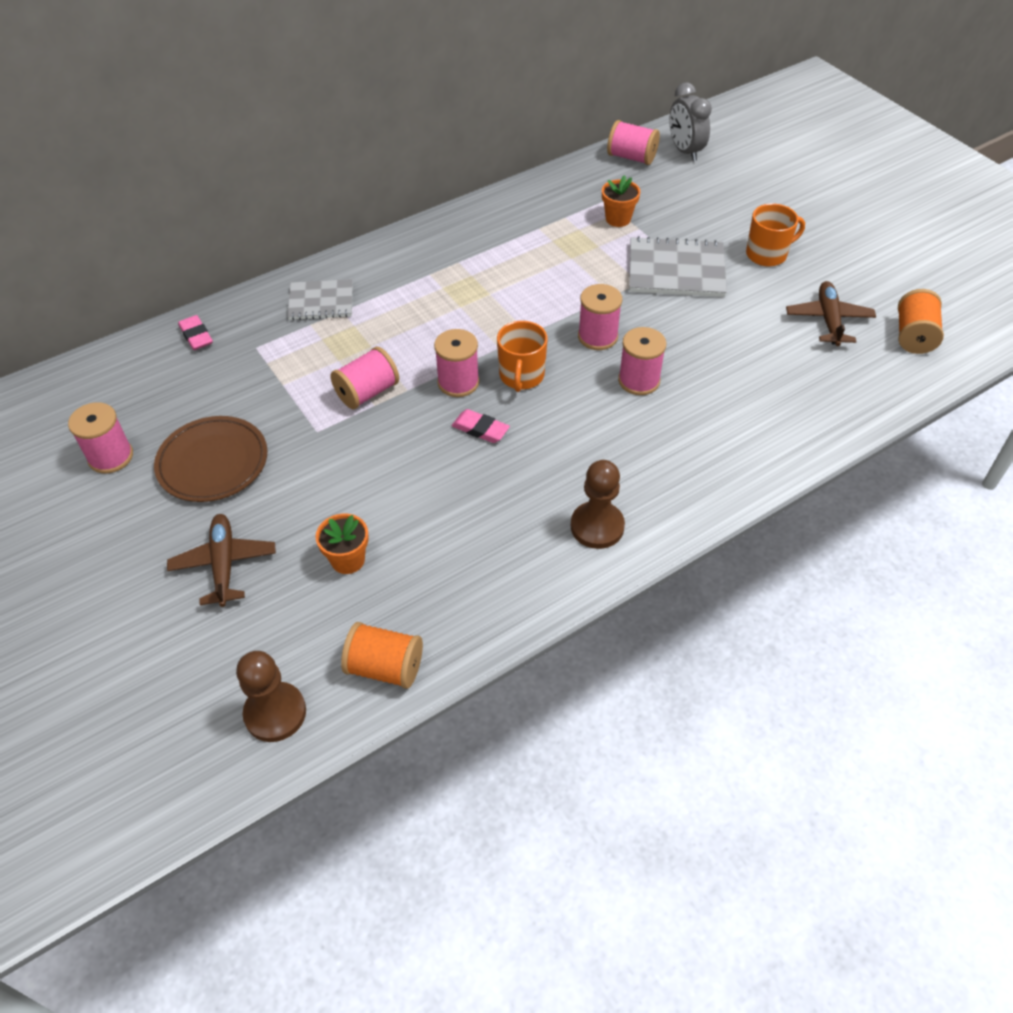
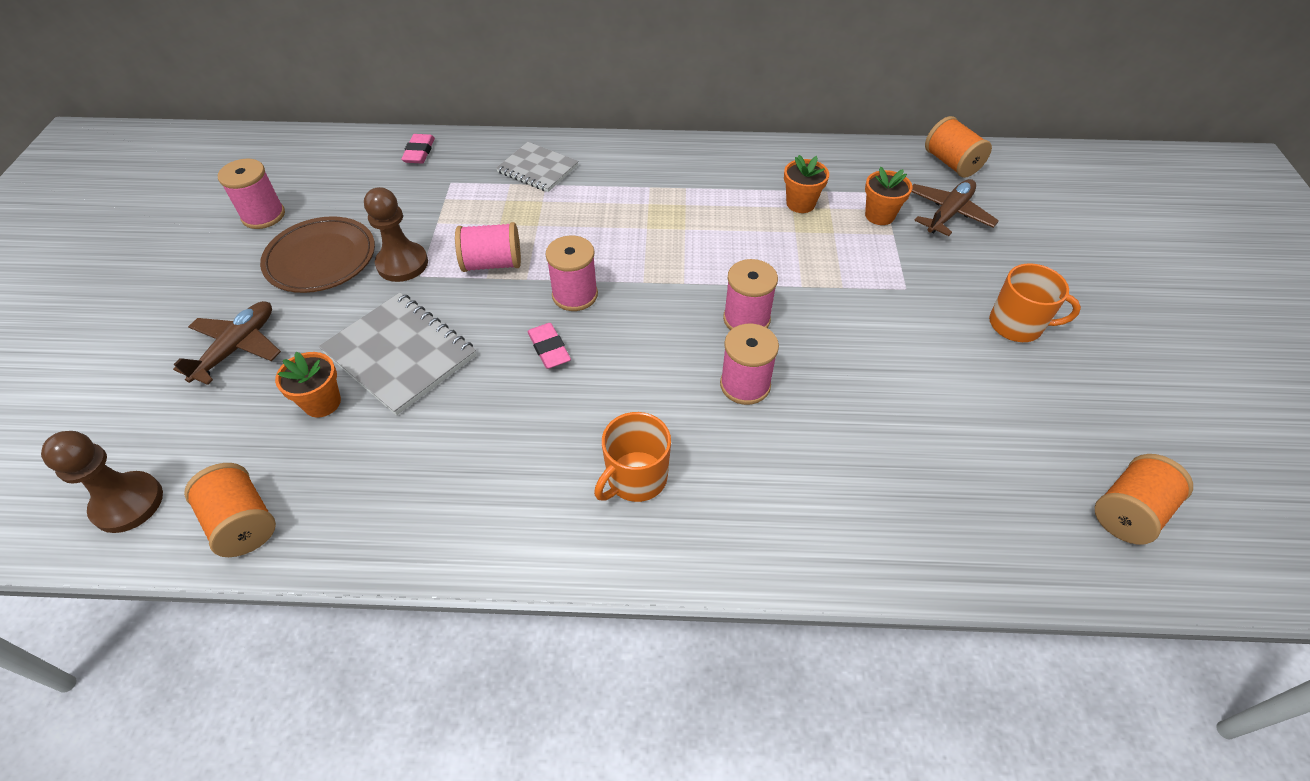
camera: 35 degrees right, 0 degrees up
(521, 376) = (636, 319): orange mug -> orange mug (636, 478)
(555, 235) = (800, 203): none -> orange flower pot
(597, 526) = (555, 511): brown pawn -> brown pawn (402, 264)
(631, 157) = (951, 163): pink spool -> orange spool
(676, 270) = (894, 293): grey notebook -> grey notebook (400, 354)
(685, 151) = (1017, 180): grey clock -> none
(828, 320) = (1028, 434): brown plane -> brown plane (948, 213)

